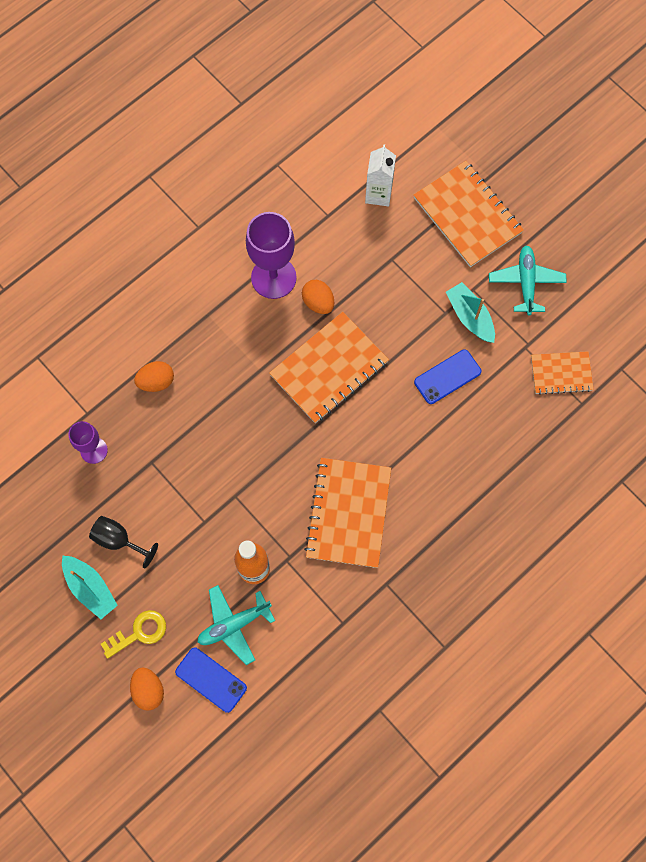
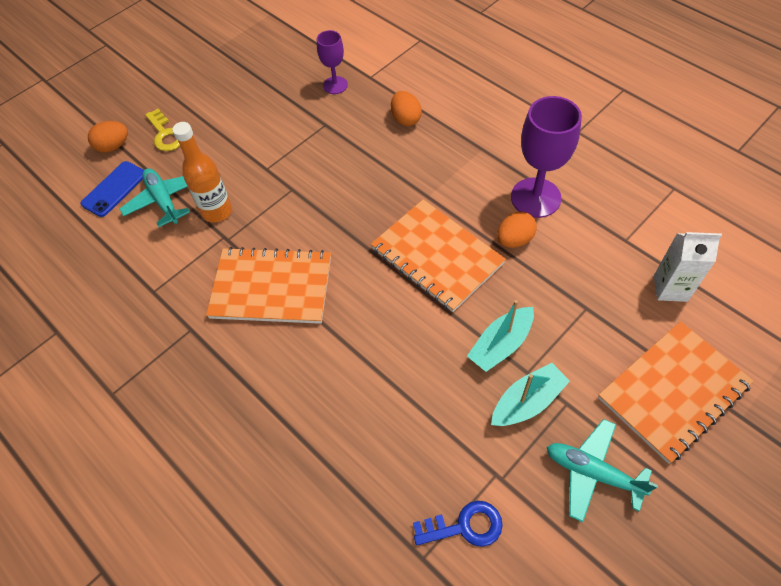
camera: 90 degrees right, 15 degrees down
(90, 588) = (209, 98): turquoise boat -> turquoise boat (501, 344)
(119, 540) = (251, 111): black goblet -> none
(447, 377) = (442, 379): blue phone -> none
(526, 282) = (592, 472): turquoise plane -> turquoise plane turned 150 degrees counterclockwise
(561, 373) = (464, 526): orange notebook -> blue key

